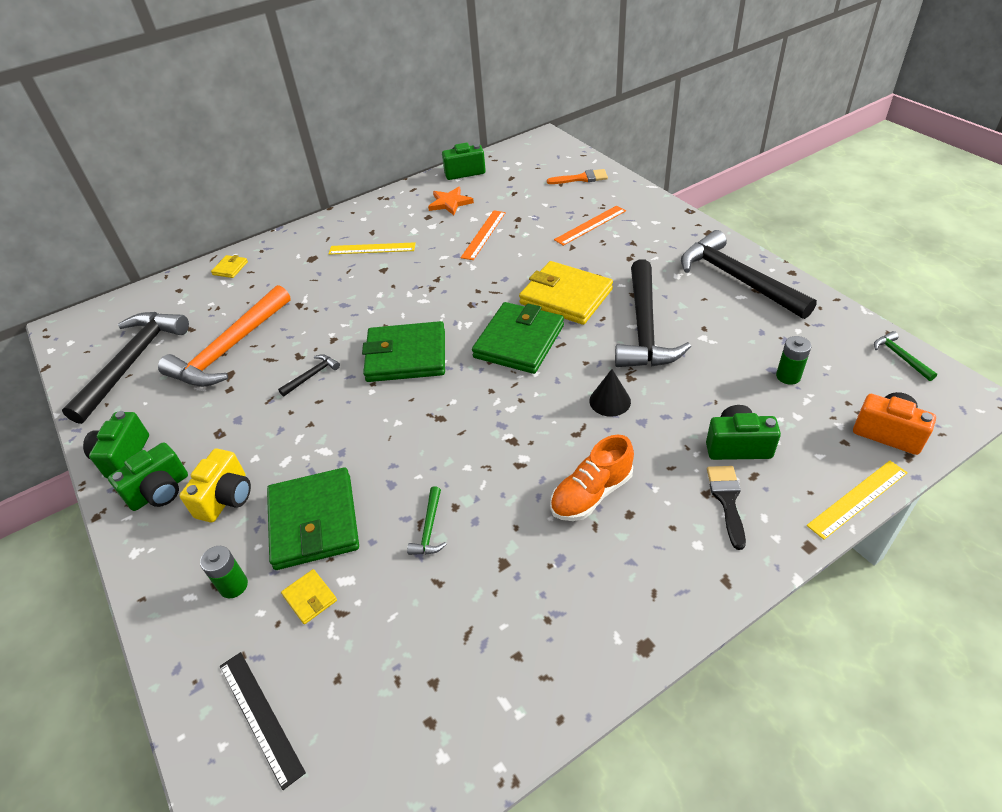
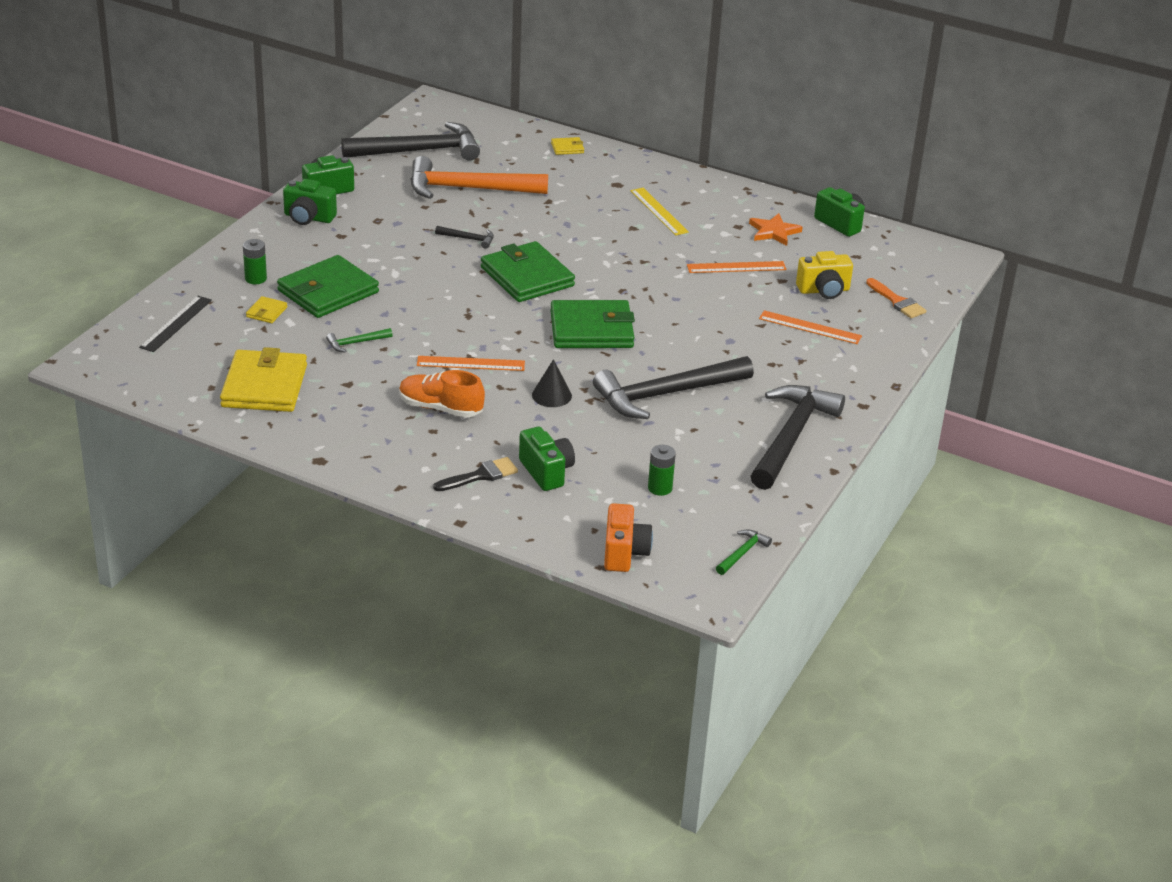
camera: 55 degrees right, 10 degrees down
(226, 498) = (322, 247): yellow camera -> yellow camera (824, 290)
(524, 443) = (470, 363): none -> orange ruler
(566, 297) = (676, 340): yellow wallet -> yellow wallet (264, 386)
(857, 498) = (529, 542): yellow ruler -> none

